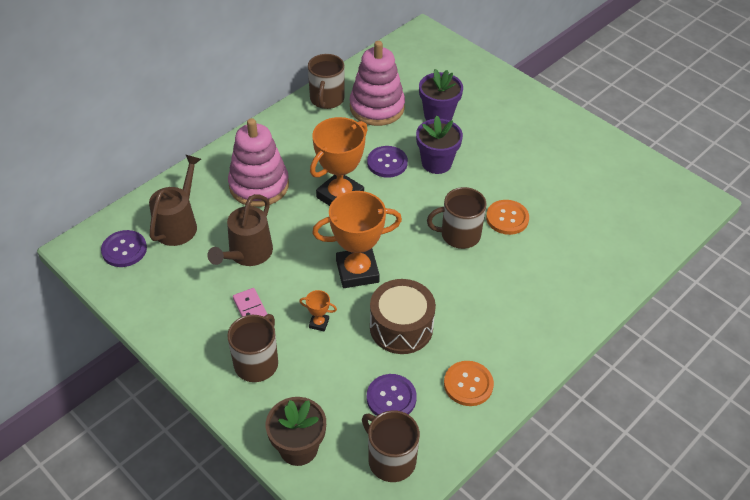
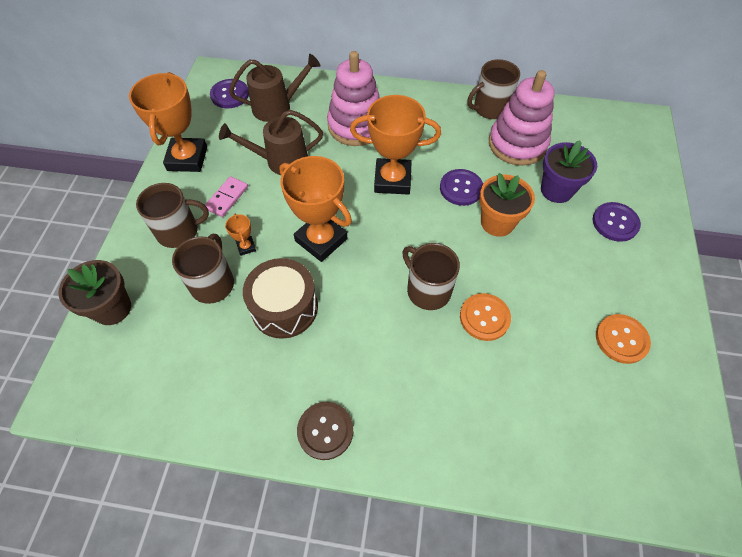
camera: 55 degrees right, 10 degrees up
(174, 318) = (187, 158): none -> orange trophy
(391, 398) = (202, 345): purple button -> purple button (615, 223)
(391, 459) = (136, 383): brown mug -> brown mug (213, 283)
(436, 163) = (497, 222): purple flower pot -> orange flower pot
(468, 384) = (257, 399): orange button -> orange button (621, 339)
(524, 355) = (325, 431): none -> brown button

